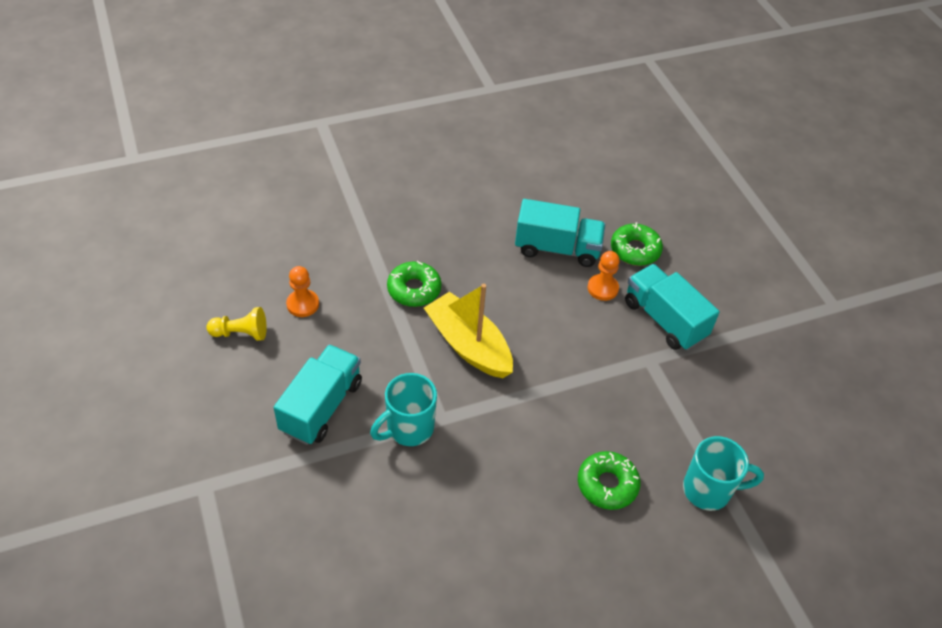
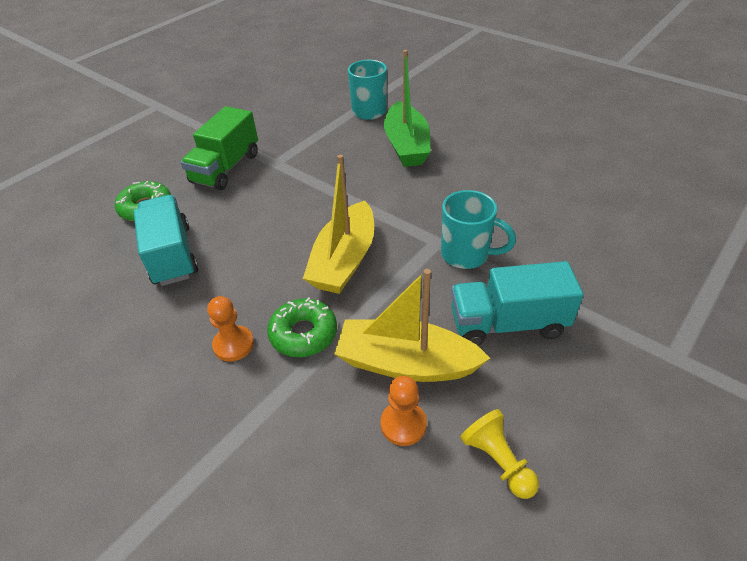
camera: 115 degrees left, 5 degrees down
(342, 329) = (406, 363): none -> yellow boat
(602, 288) = (210, 209): orange pawn -> orange pawn (233, 344)
(607, 484) = (406, 145): green donut -> green boat
(664, 319) = (226, 168): turquoise truck -> green truck

